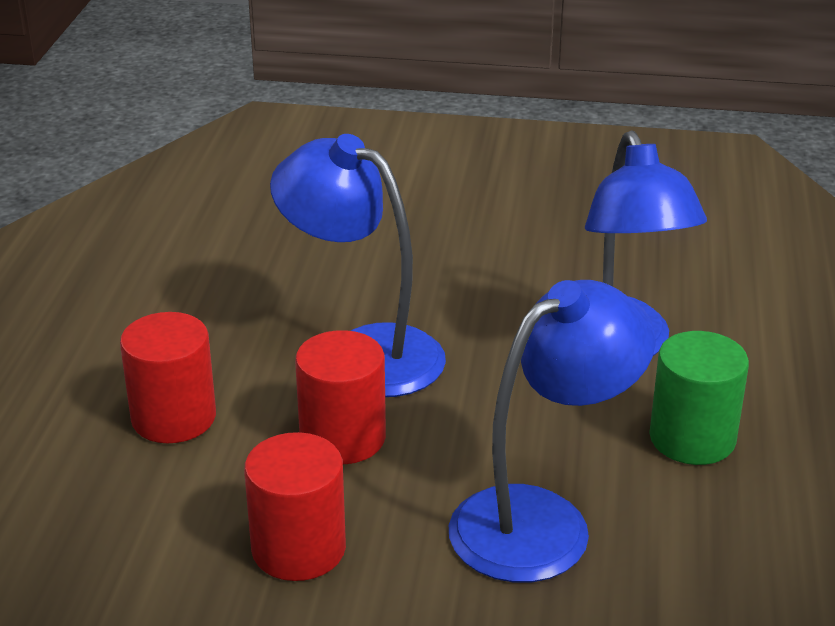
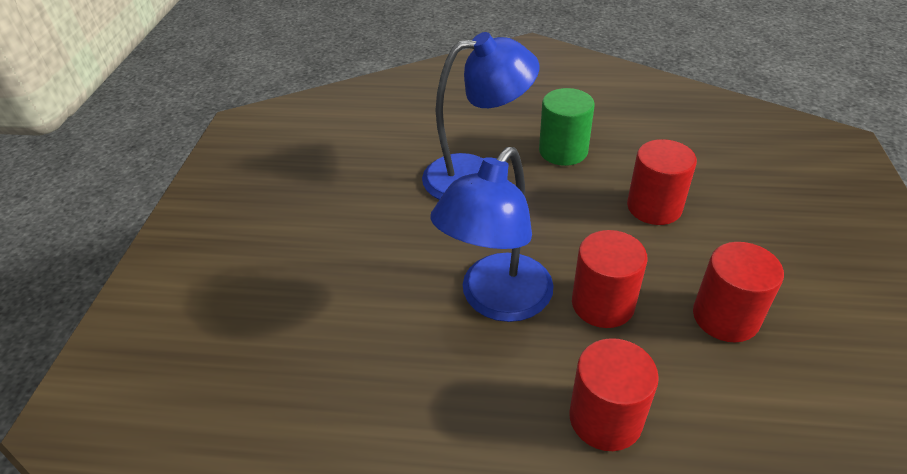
camera: 90 degrees left, 10 degrees up
(542, 520) = (654, 207): blue lamp -> red cylinder

